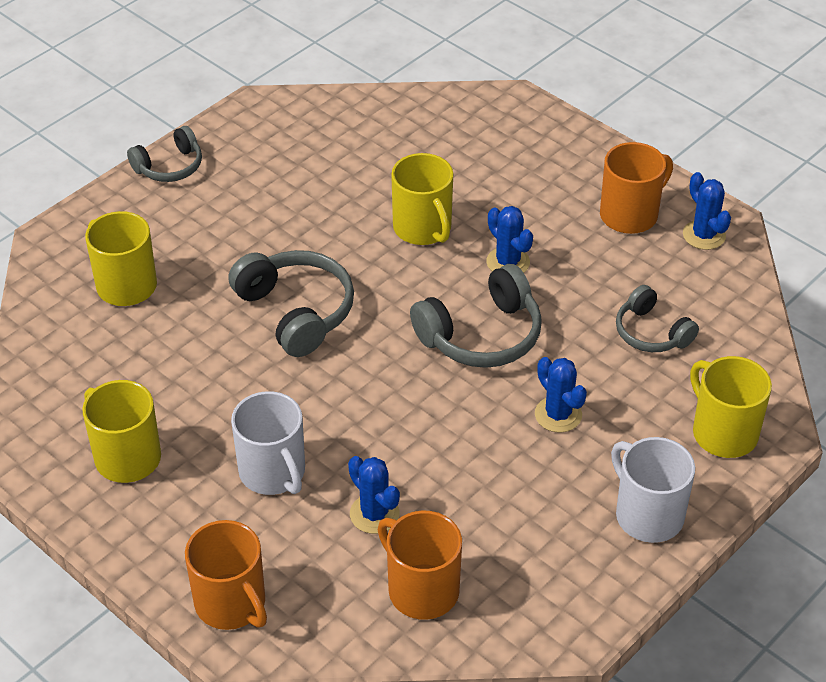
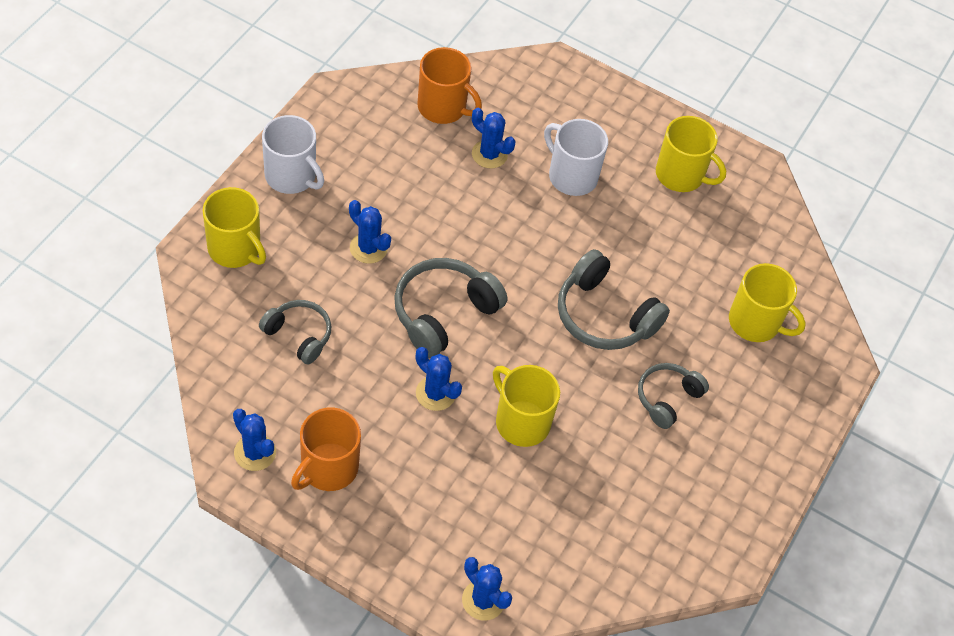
camera: 160 degrees right, 10 degrees up
(169, 166) = (781, 462): grey headphones -> grey headphones (667, 398)
(231, 603) = (565, 86): orange mug -> none
(498, 108) = (483, 600): none -> blue cactus

